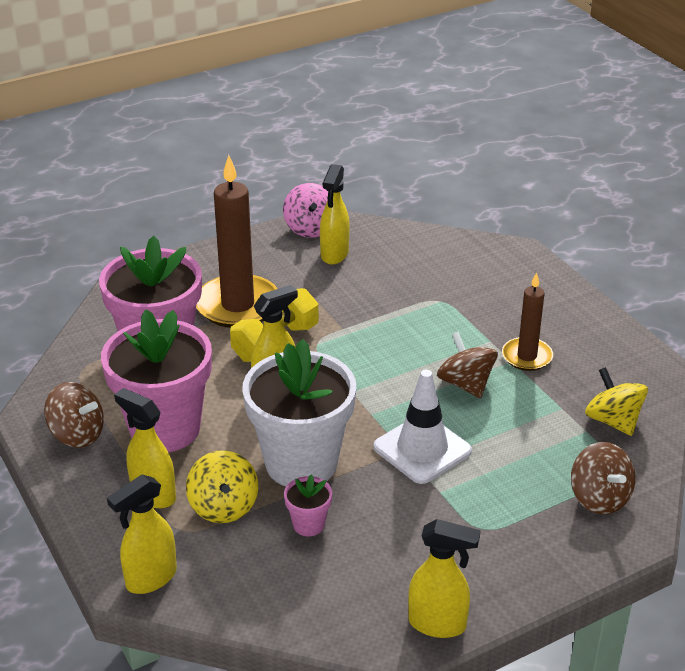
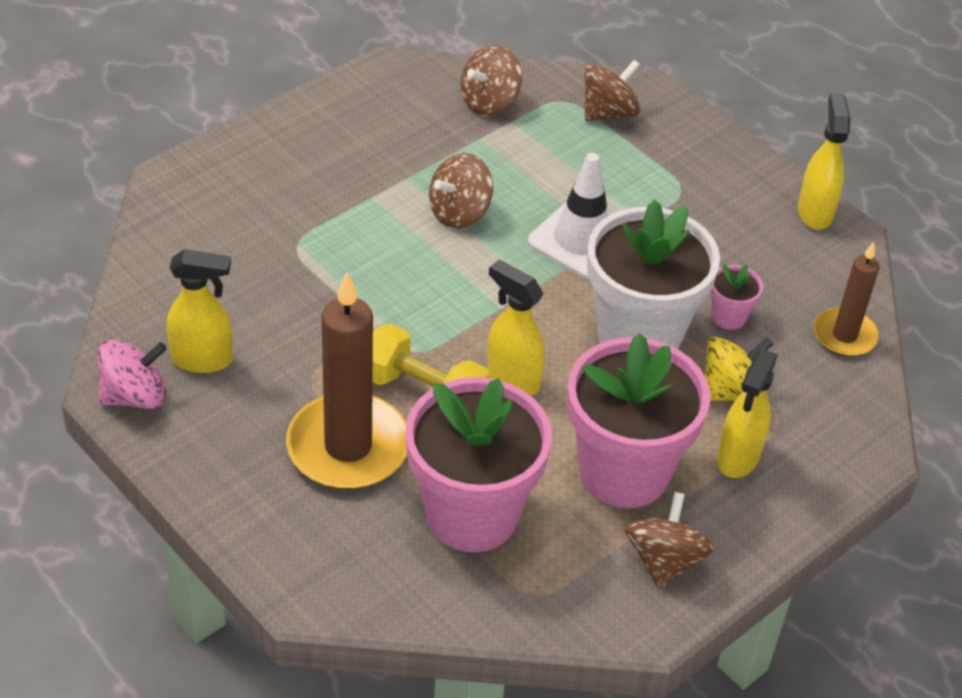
camera: 105 degrees left, 10 degrees up
(150, 578) = (857, 431): yellow spray bottle -> none
(527, 356) = (395, 166): brown candle -> brown candle (844, 335)
(613, 421) = (489, 102): yellow spinning top -> brown spinning top

